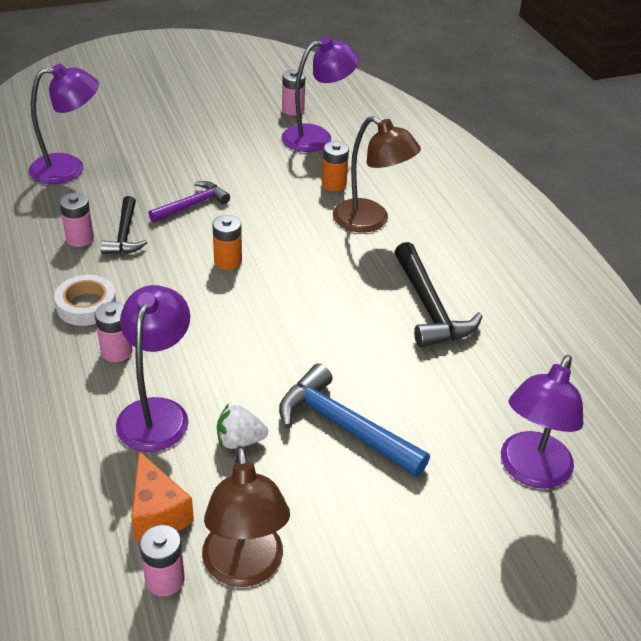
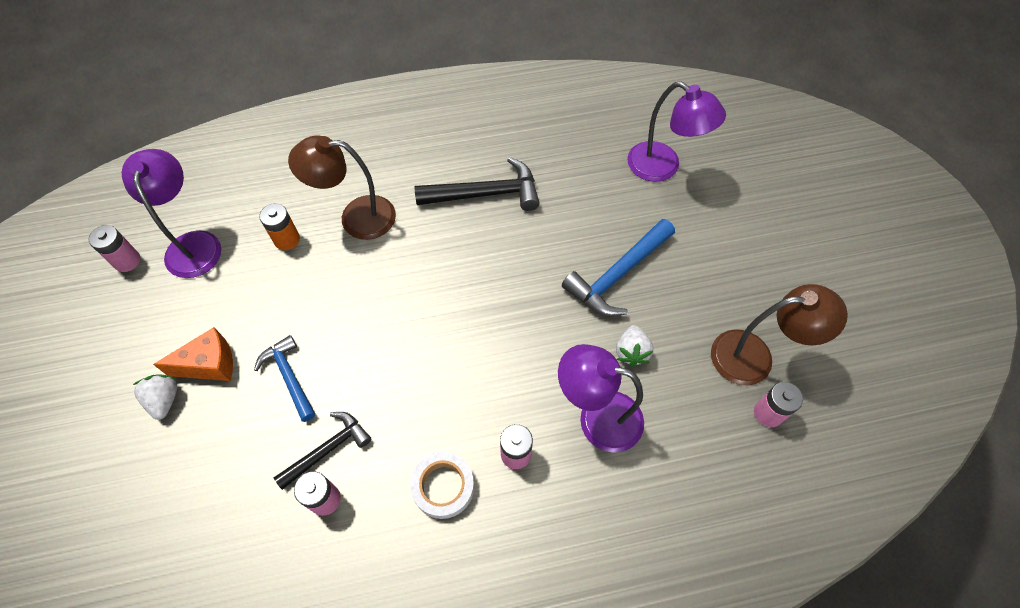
camera: 80 degrees left, 20 degrees up
(69, 168) = (172, 521): purple lamp -> none
(125, 235) = (328, 449): black hammer -> black hammer turned 45 degrees counterclockwise
(157, 513) = (707, 418): orange cheese -> orange cheese (210, 364)
(168, 148) = (164, 400): none -> white strawberry
(192, 205) = (289, 376): purple hammer -> blue hammer
(228, 261) = (394, 347): orange battery -> none
(370, 221) = (356, 217): brown lamp -> brown lamp turned 135 degrees counterclockwise

